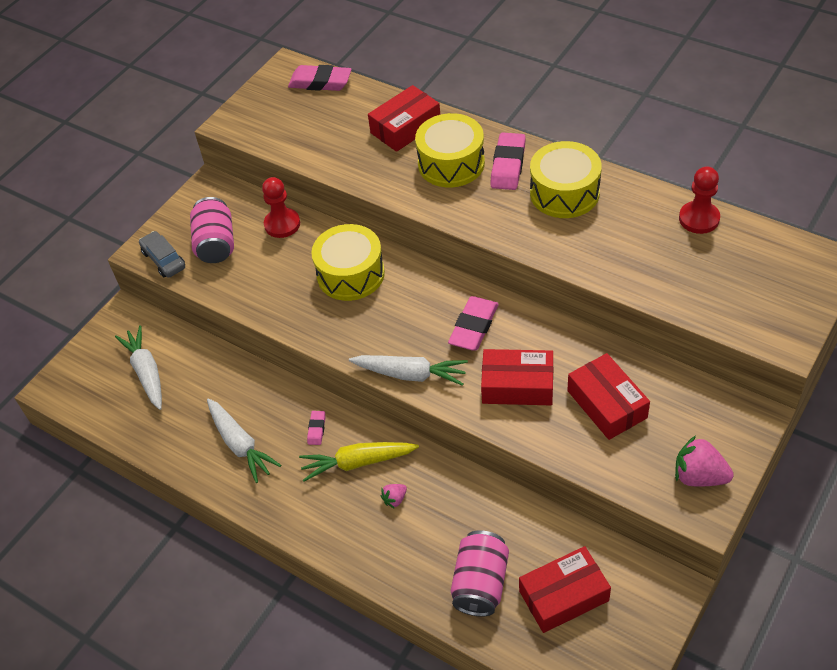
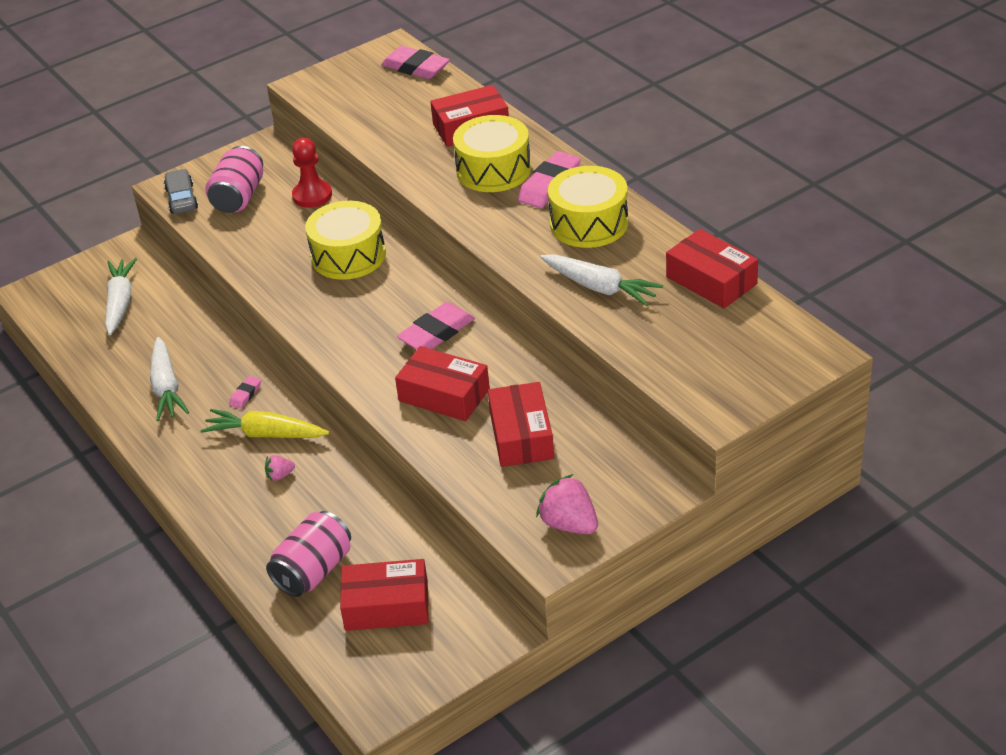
camera: 20 degrees right, 10 degrees down
(410, 374) = (346, 357): white carrot -> white carrot (599, 287)
(699, 219) = (711, 280): red pawn -> red box

